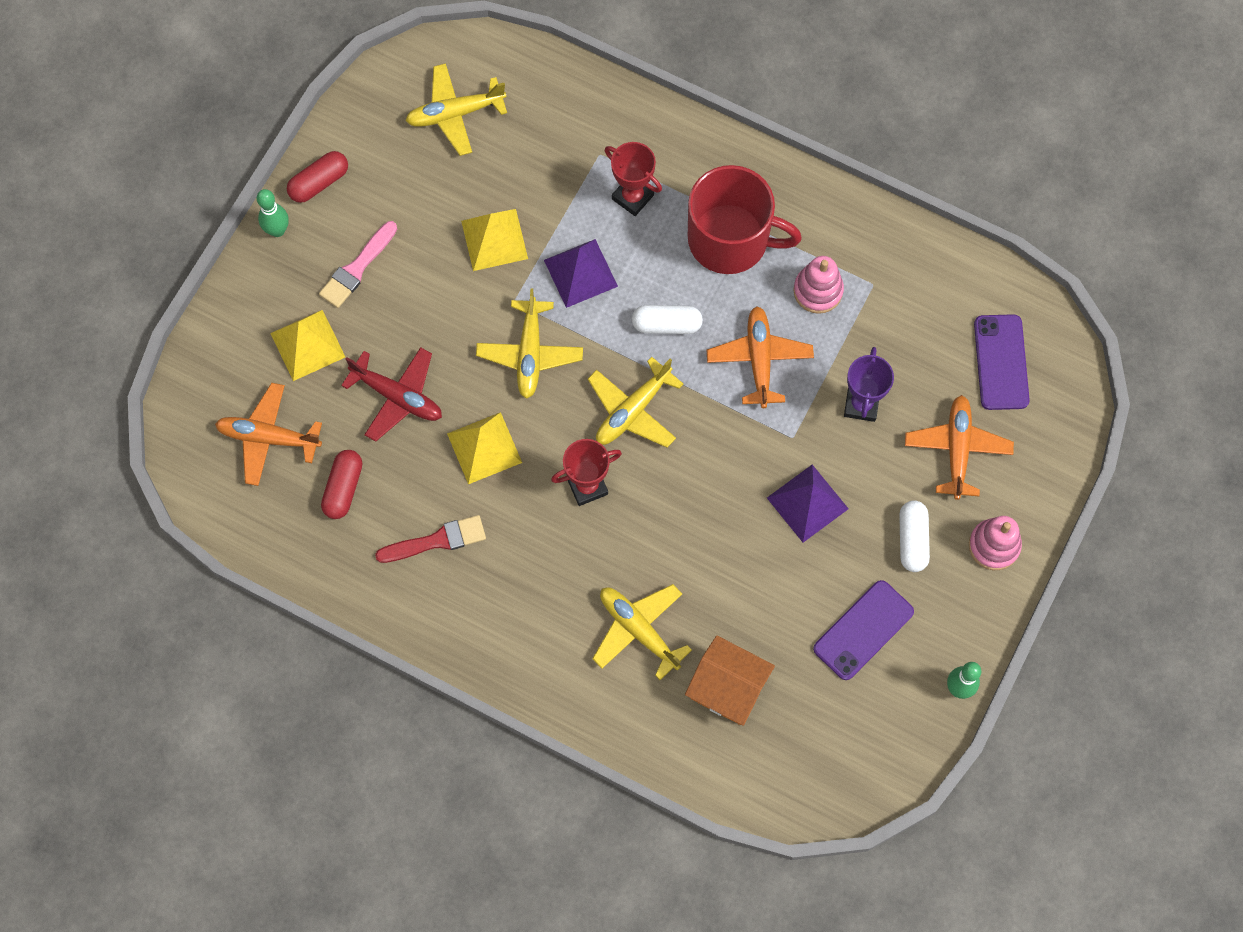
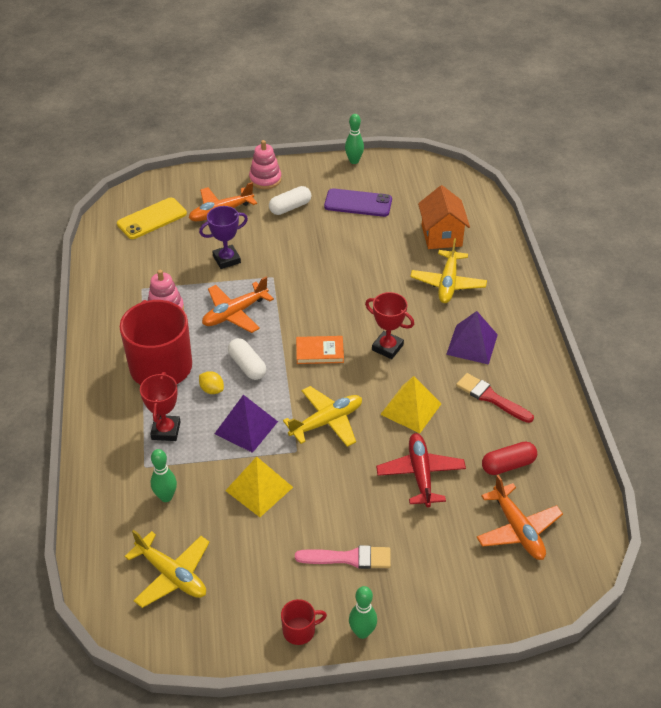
camera: 125 degrees left, 25 degrees down
(307, 345) = (432, 551): yellow pyramid -> none
(319, 182) = (300, 630): red capsule -> red mug
(547, 154) = (166, 497): none -> green bowling pin
(633, 410) = (319, 352): yellow plane -> orange book
(657, 270) = (212, 390): none -> yellow lemon
(807, 503) = (307, 253): purple pyramid -> purple pyramid (472, 344)
(1001, 362) = (152, 219): purple phone -> yellow phone

